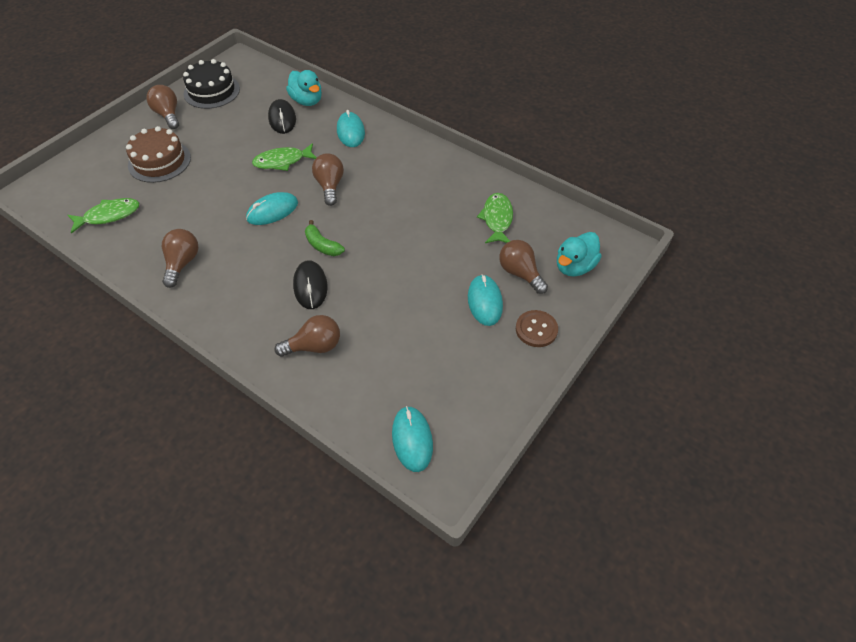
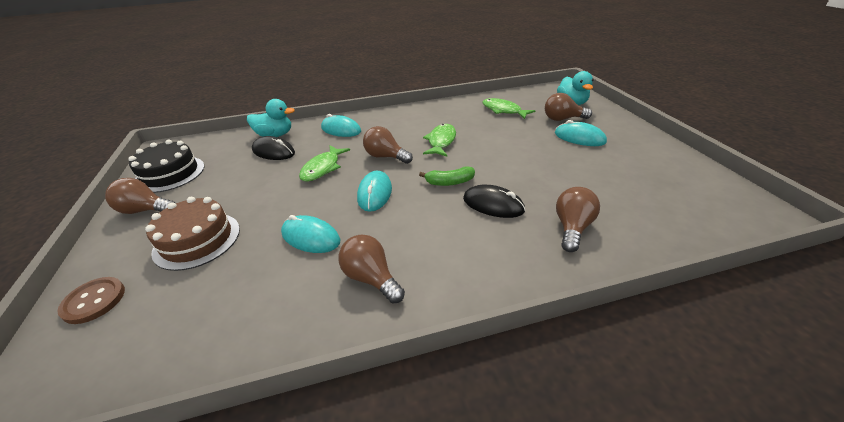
camera: 50 degrees left, 15 degrees down
(109, 215) = (210, 317): green fish -> green fish (441, 141)
(412, 439) = (716, 213): turquoise mouse -> turquoise mouse (311, 237)
(536, 329) = (620, 130): brown button -> brown button (94, 301)

